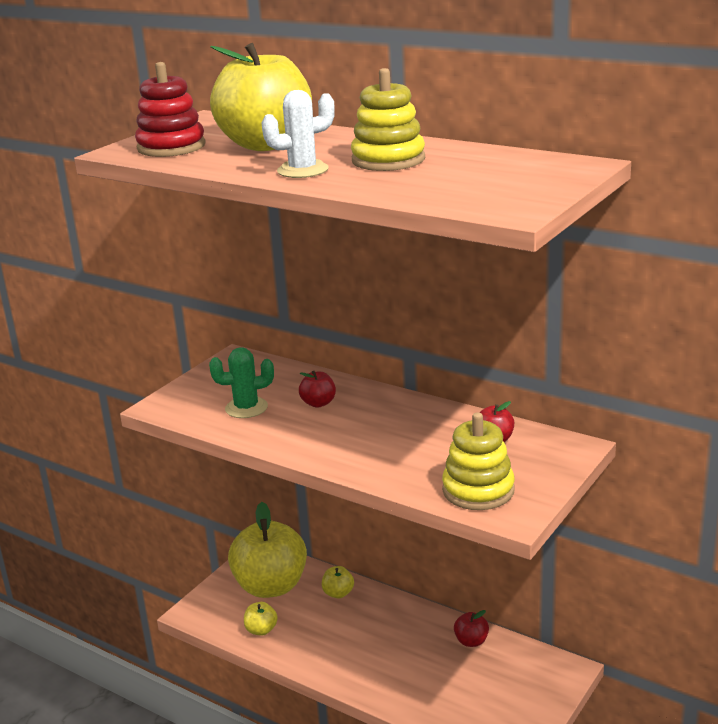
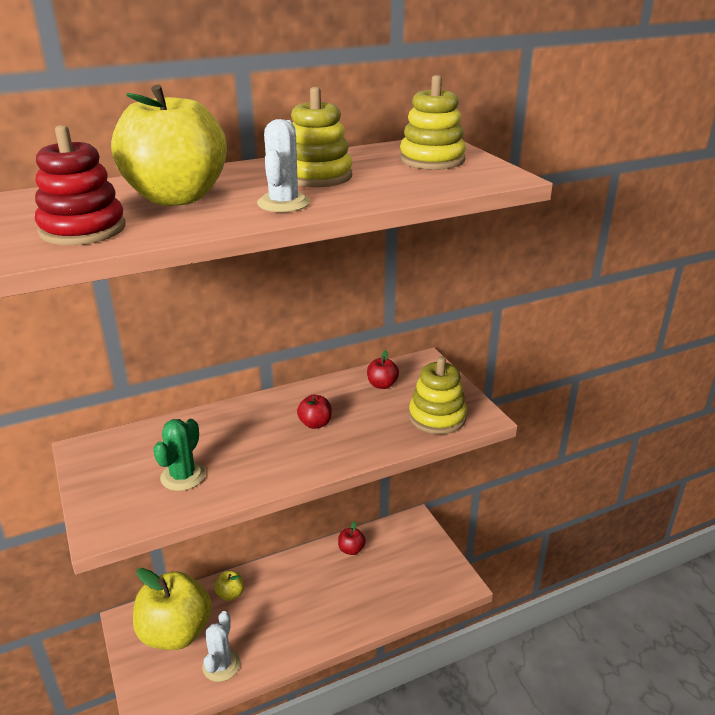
camera: 60 degrees left, 5 degrees up
(261, 630) = (221, 665): yellow apple -> white cactus
(318, 403) = (230, 436): red apple -> red apple (315, 424)
(514, 177) = (432, 160): none -> yellow stacking toy

